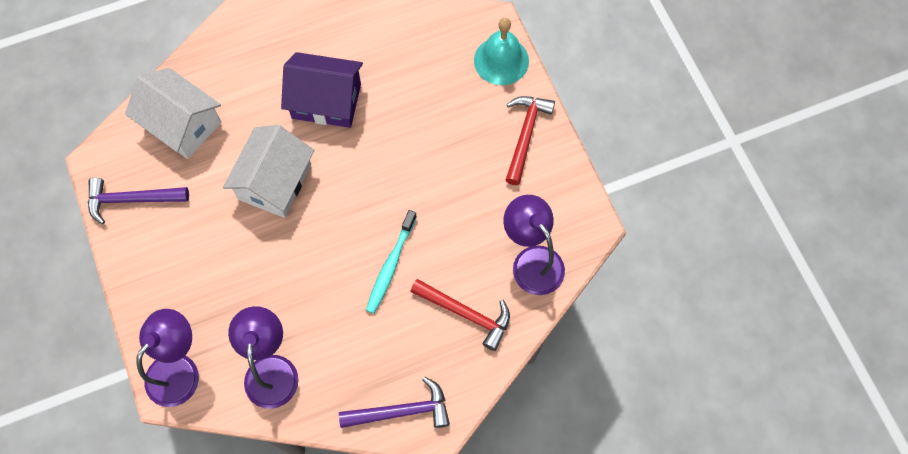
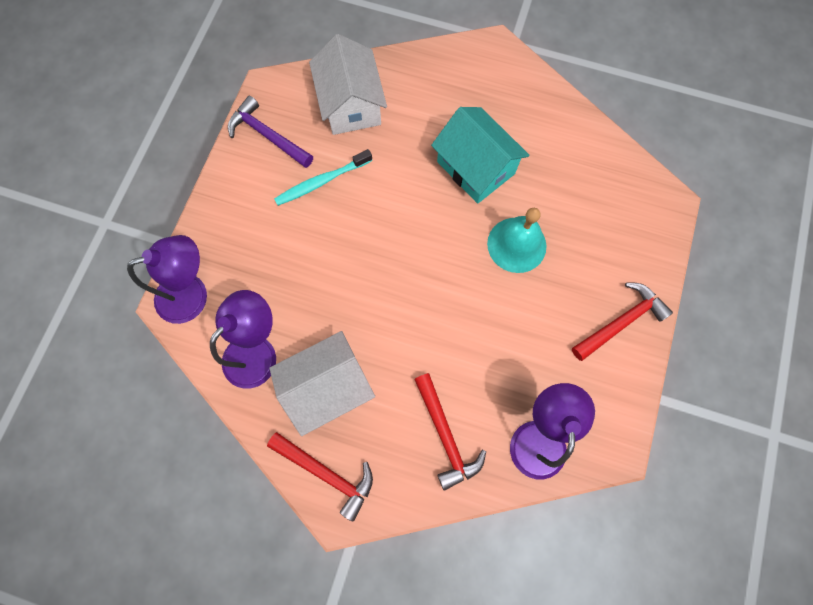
camera: 40 degrees right, 5 degrees up
(275, 182) = (382, 203): white house -> white house (327, 386)
(326, 101) = (475, 168): purple house -> turquoise house
(390, 266) = (417, 343): turquoise toothbrush -> turquoise toothbrush (321, 182)
(401, 411) = (327, 473): purple hammer -> red hammer
(501, 60) = (651, 241): turquoise bell -> turquoise bell (516, 244)

